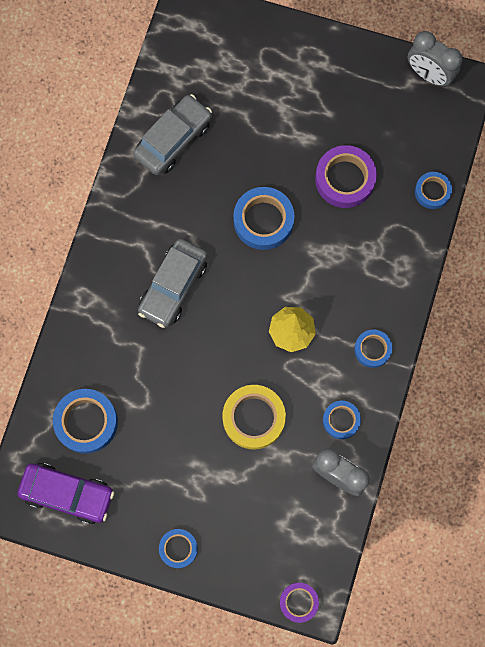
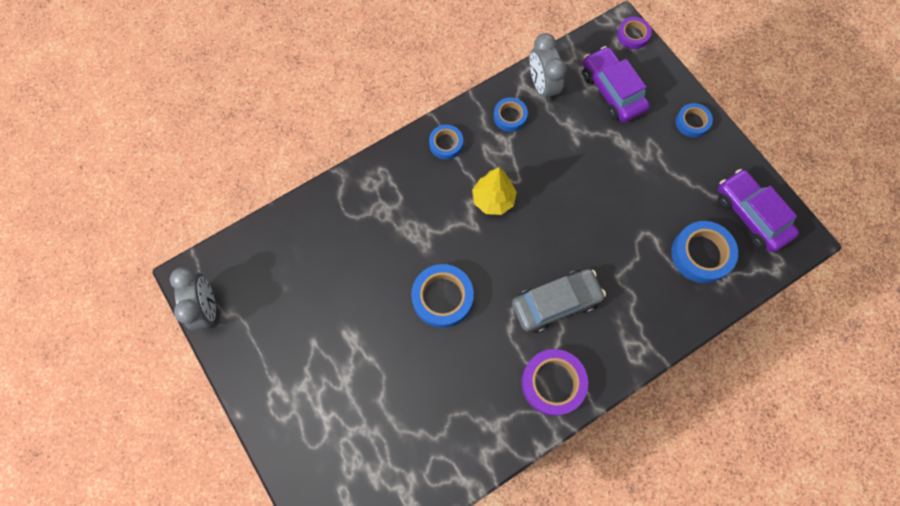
camera: 140 degrees left, 5 degrees down
(173, 139) = (457, 428): grey car -> none
(253, 418) = (571, 163): yellow tape -> none
(272, 522) = (612, 91): none -> purple car
(345, 179) = (351, 279): purple tape -> purple tape (553, 383)
(432, 192) = (297, 216): blue tape -> none

